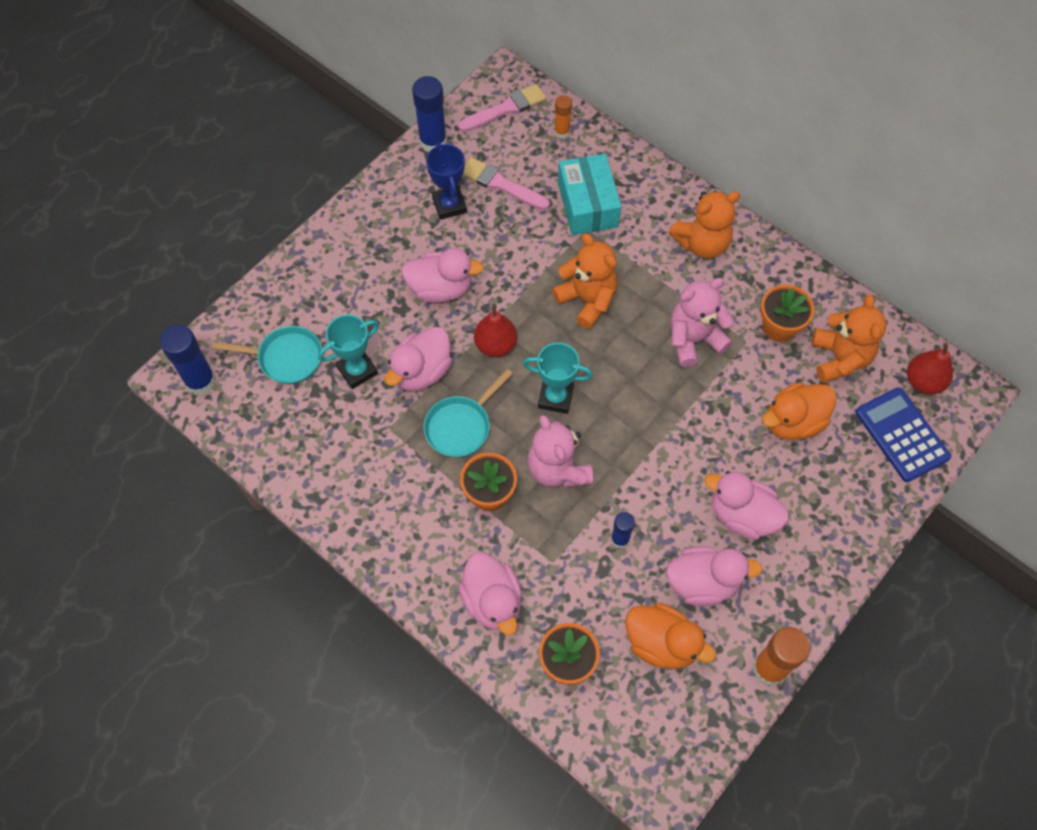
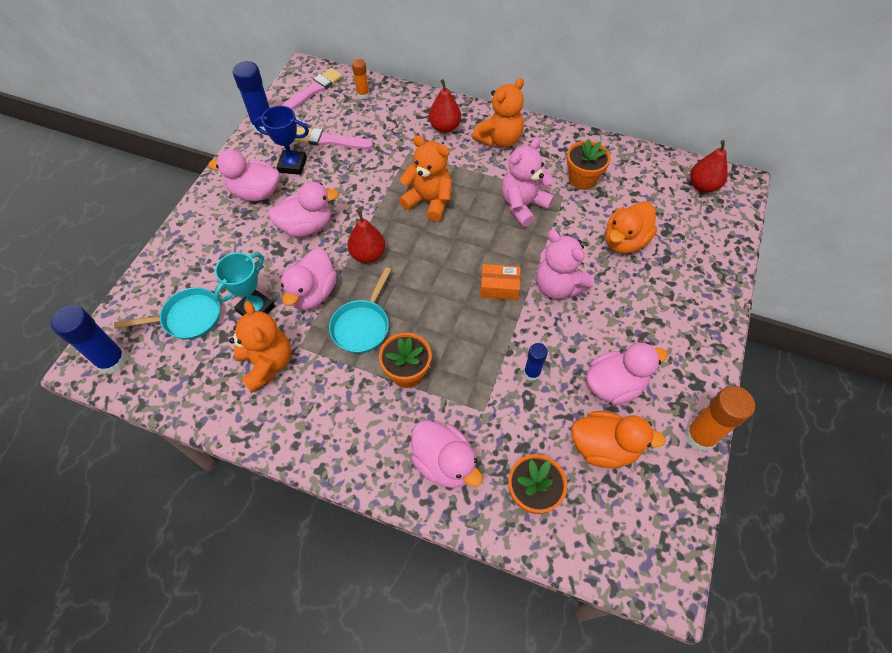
camera: 20 degrees left, 5 degrees down
(449, 205) = (292, 165): blue trophy -> blue trophy turned 45 degrees counterclockwise
(555, 397) = (433, 279): turquoise trophy -> none
(558, 469) = (457, 334): pink teddy bear -> pink teddy bear (558, 286)
(587, 204) = (402, 136): turquoise box -> none
(625, 431) = (499, 287): none -> orange box
(643, 207) = (445, 127): none -> red pear
(742, 515) = (620, 322): pink duck -> pink duck (255, 193)
(839, 358) = (636, 188): orange teddy bear -> orange teddy bear (267, 364)
(901, 435) = (707, 226): blue calculator -> none

